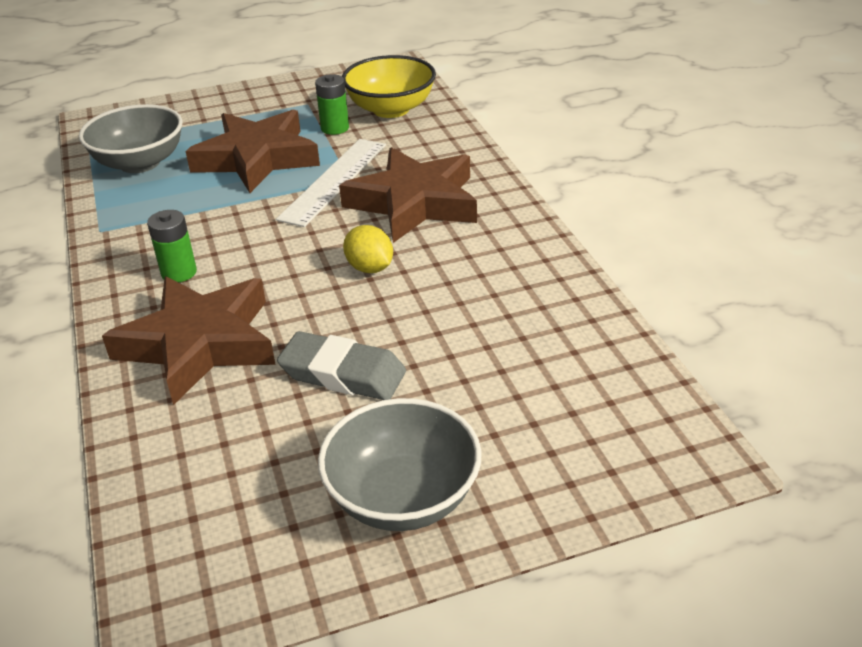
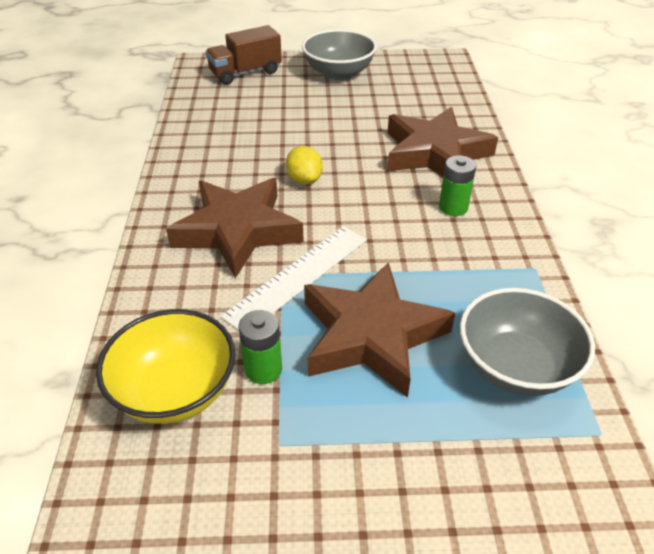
camera: 165 degrees left, 5 degrees up
(343, 374) = (348, 121): grey eraser -> none
(589, 450) = (245, 73): none -> brown truck

